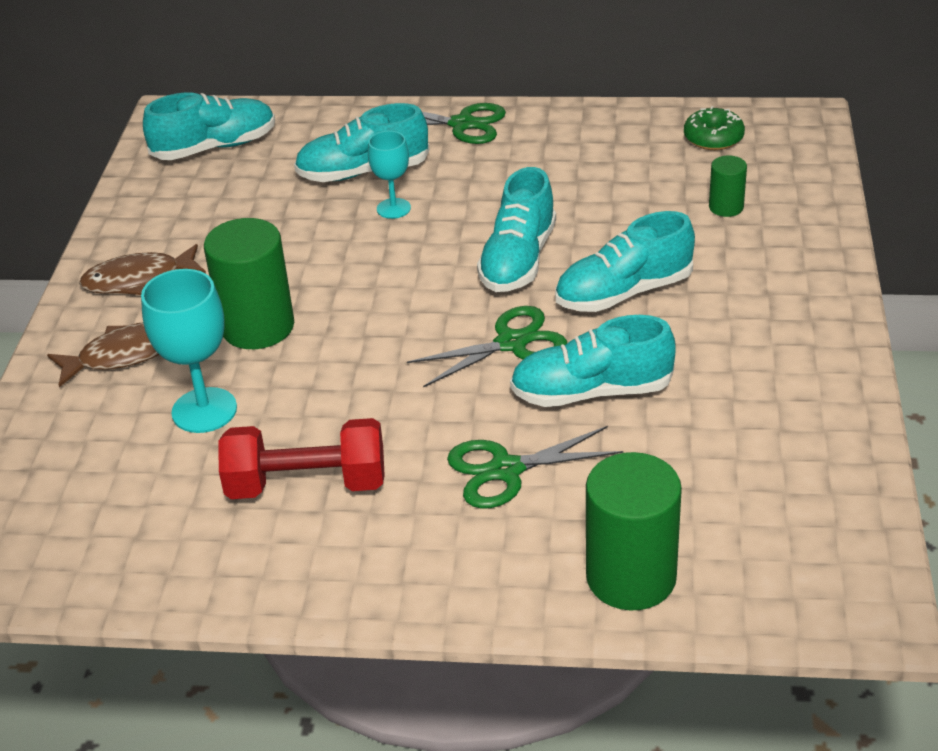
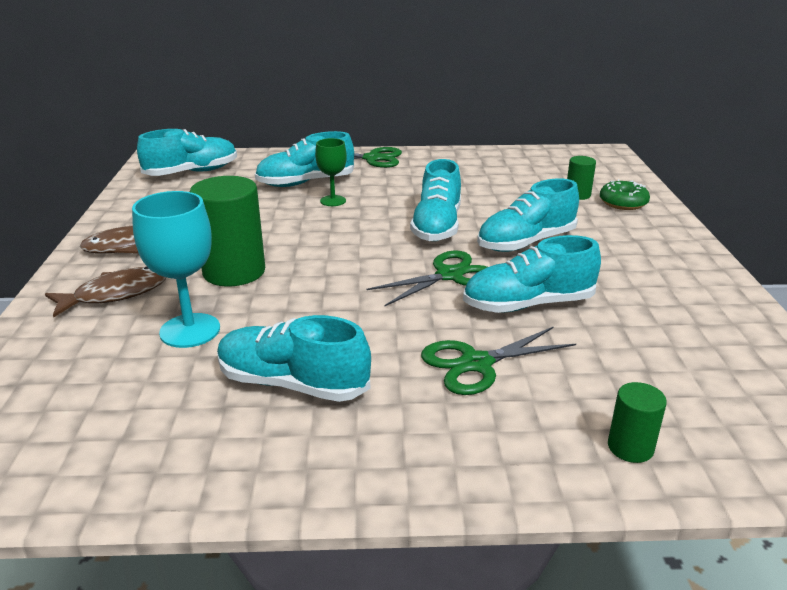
camera: 10 degrees left, 10 degrees down
(307, 485) = (293, 384): red dumbbell -> turquoise shoe
(393, 208) = (333, 201): turquoise goblet -> green goblet
(631, 577) = (630, 447): green cylinder -> green cylinder, size x0.50
(713, 138) = (550, 162): green donut -> green donut (623, 203)

